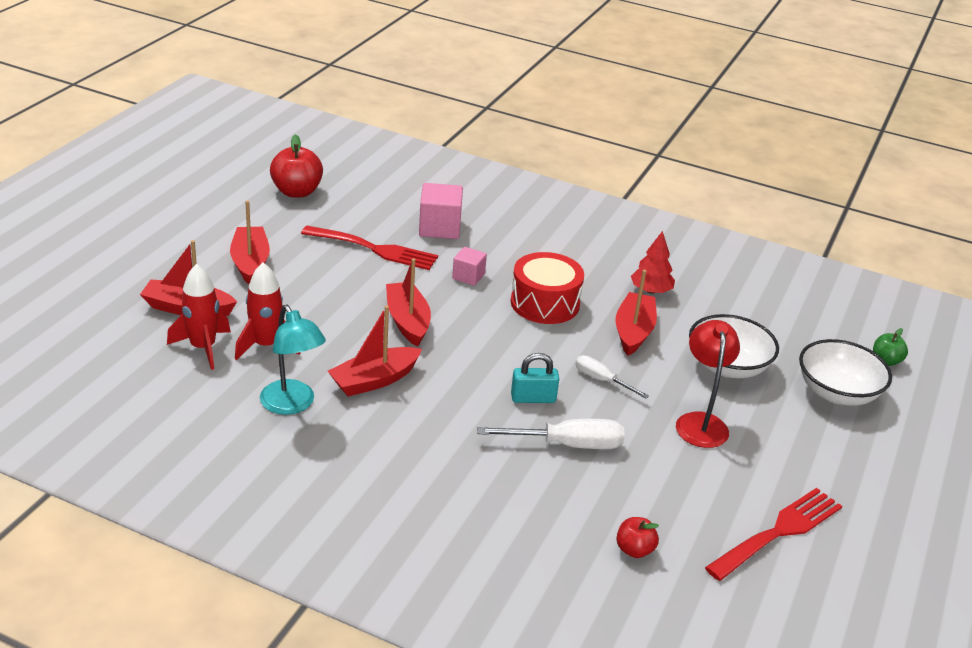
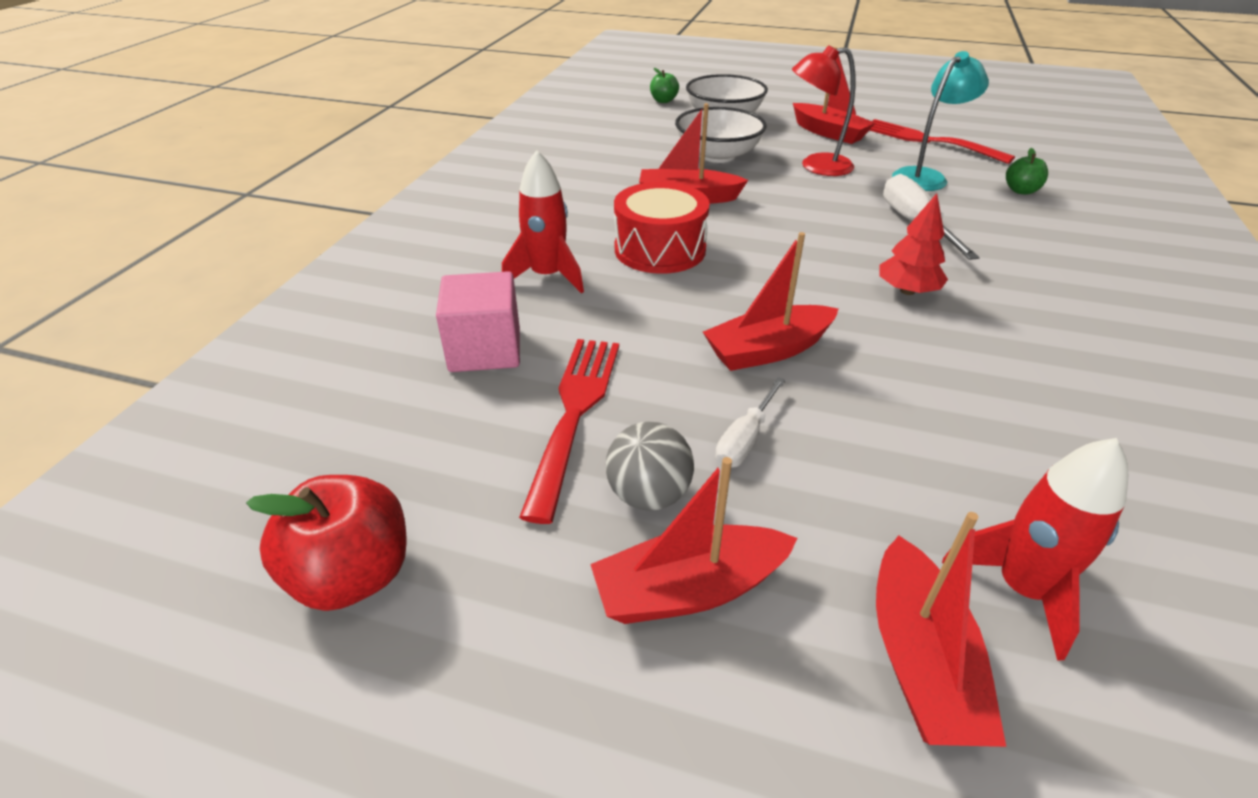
camera: 95 degrees left, 5 degrees up
(266, 345) = (942, 495): red rocket -> red rocket (547, 276)
(292, 405) = (1053, 431): turquoise lamp -> turquoise lamp (925, 176)
(307, 261) = (649, 495): none -> grey ball
(374, 380) = (927, 362): red boat -> red boat (829, 133)
(468, 276) = (622, 310): pink cube -> none
(533, 398) = (857, 246): turquoise padlock -> none
(602, 380) = (790, 211): white screwdriver -> white screwdriver (745, 439)
(634, 550) = (1021, 191): red apple -> green apple
(651, 291) = (599, 190): red tree -> red tree (907, 291)

